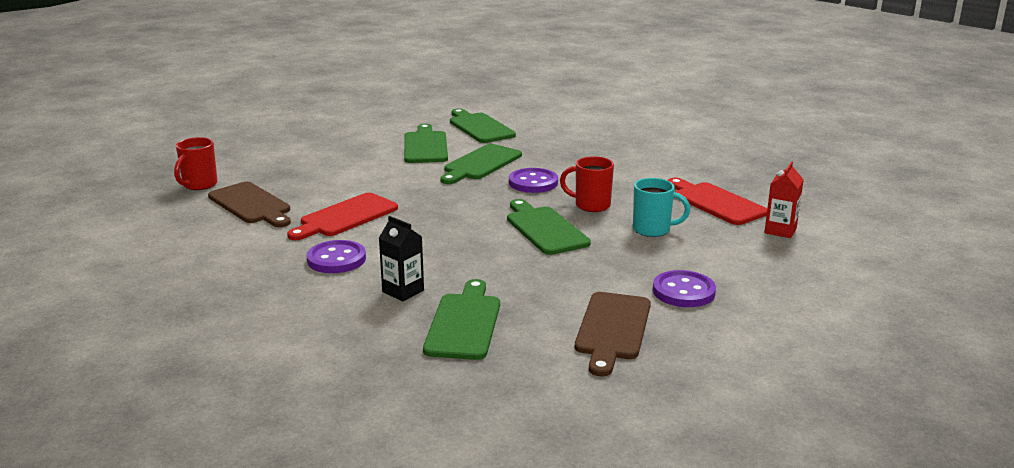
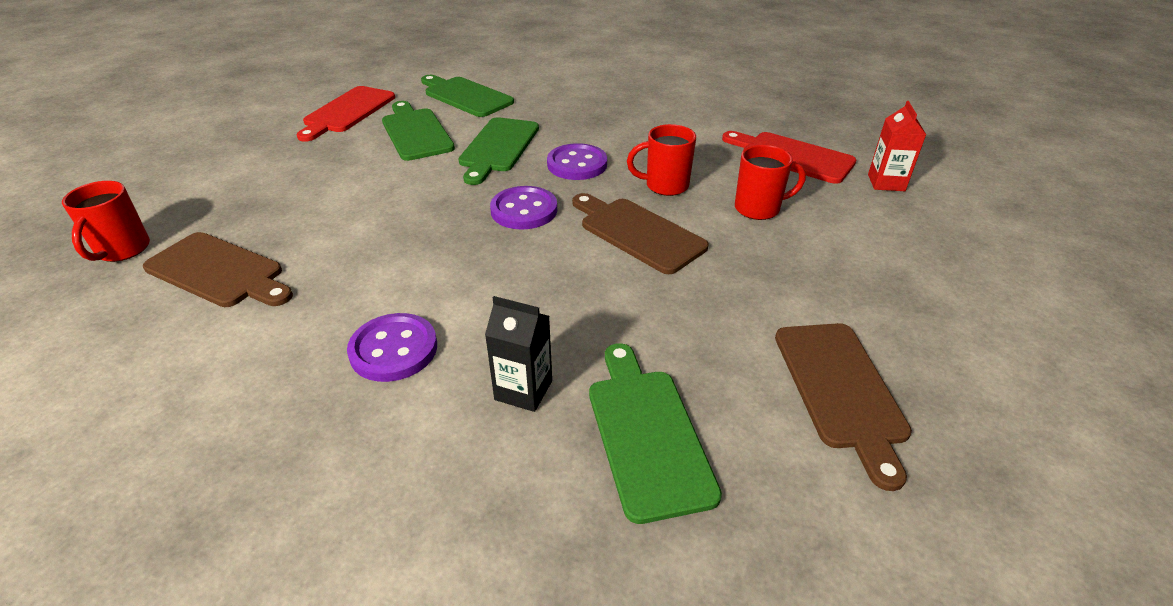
camera: 20 degrees left, 15 degrees up
(345, 217) = (368, 266): red cutting board -> red cutting board (347, 112)
(545, 229) = (638, 233): green cutting board -> brown cutting board
(653, 230) = (759, 209): turquoise mug -> red mug
(683, 291) = (867, 299): purple button -> purple button (524, 210)

